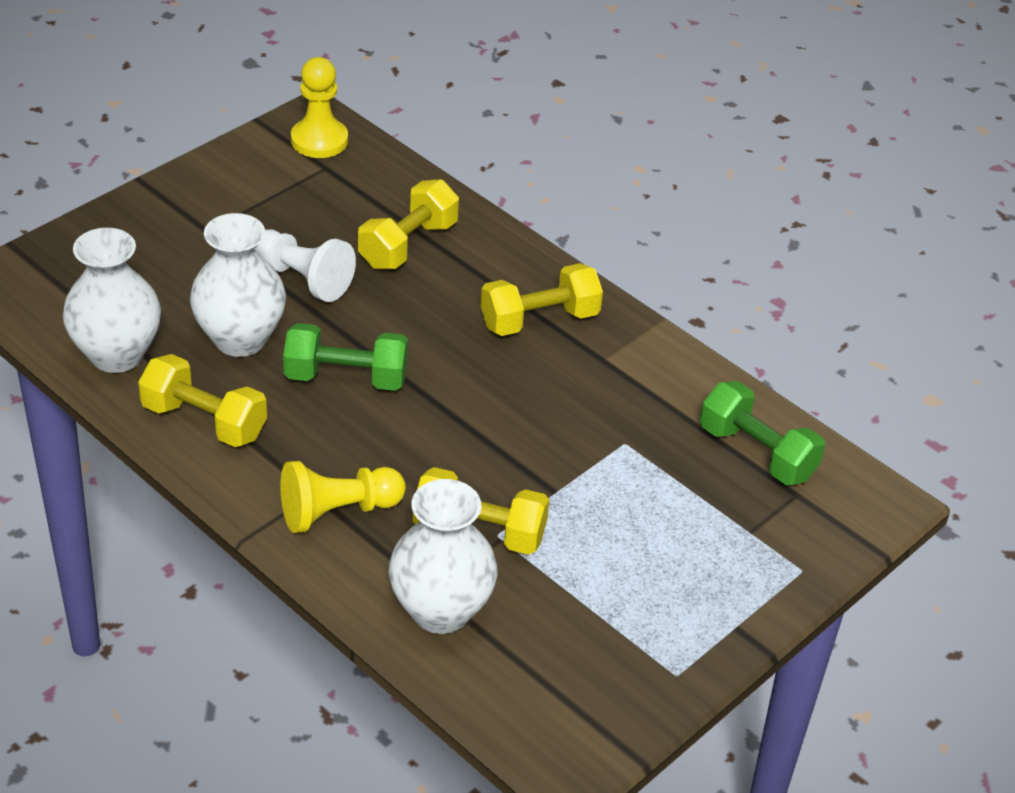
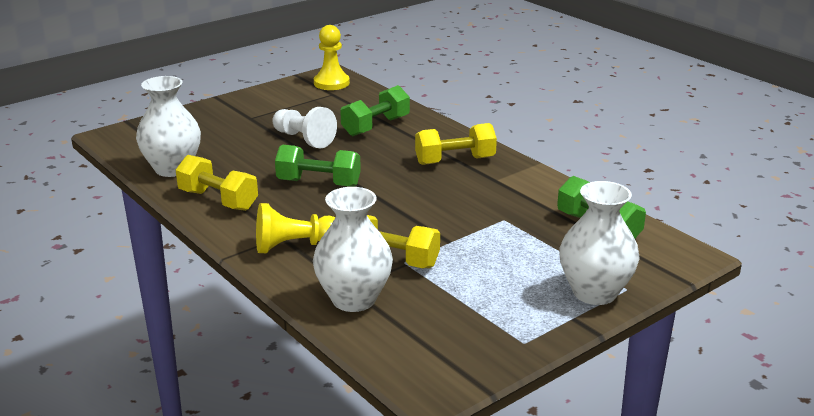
camera: 10 degrees right, 15 degrees down
(240, 339) = (254, 164): white vase -> white vase (594, 292)
(408, 245) = (375, 126): yellow dumbbell -> green dumbbell

